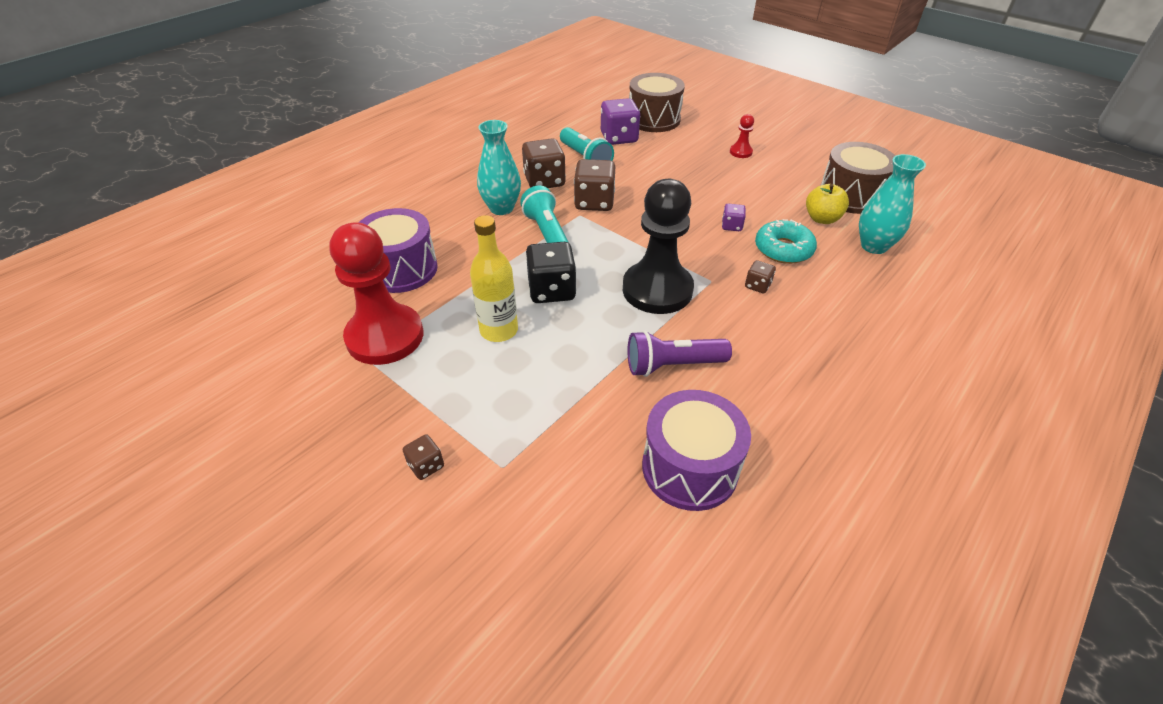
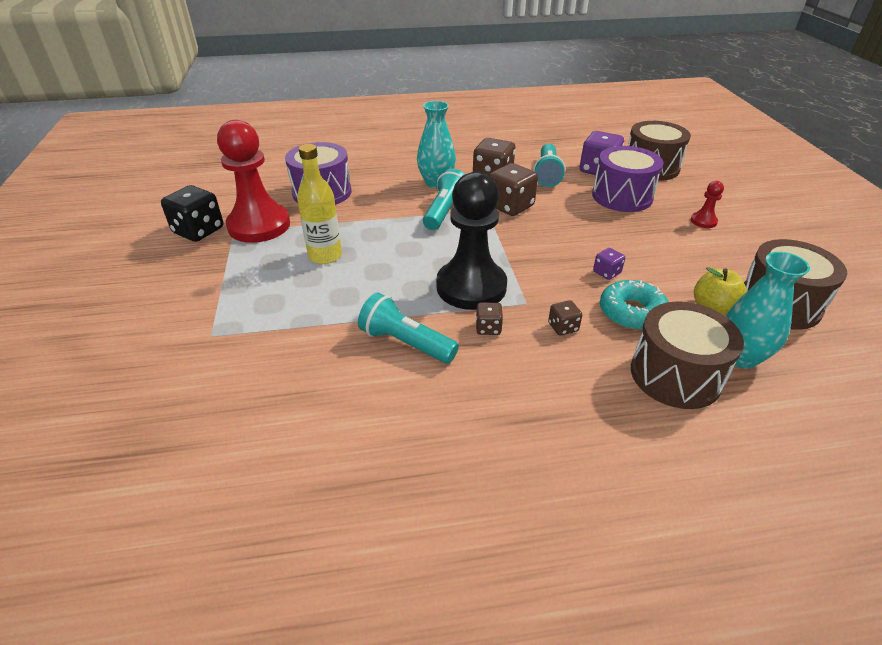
camera: 40 degrees right, 5 degrees down
(426, 465) = (177, 308): brown dice -> brown dice (488, 328)
(552, 290) = (394, 249): black dice -> black dice (198, 231)
(673, 365) = (406, 343): purple flashlight -> turquoise flashlight
(689, 468) = (315, 416): purple drum -> purple drum (622, 196)
(857, 280) = (675, 375): none -> brown drum

